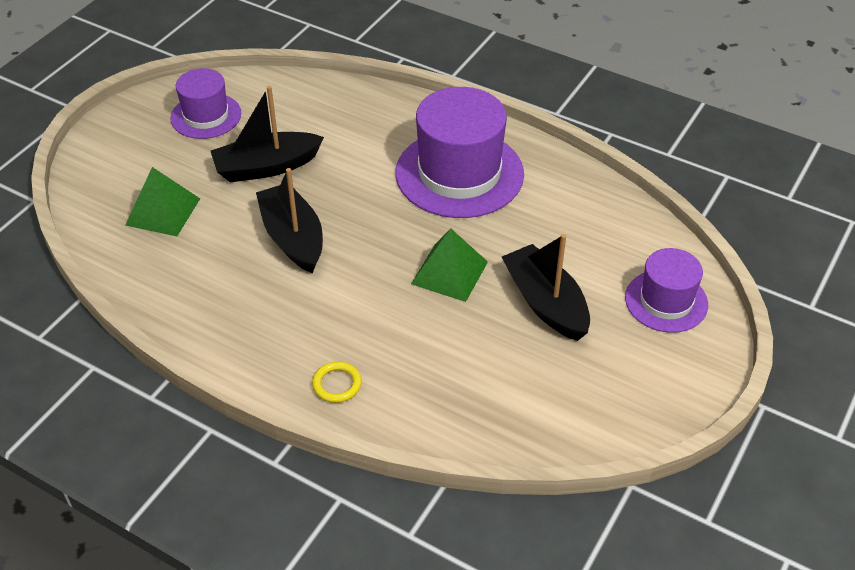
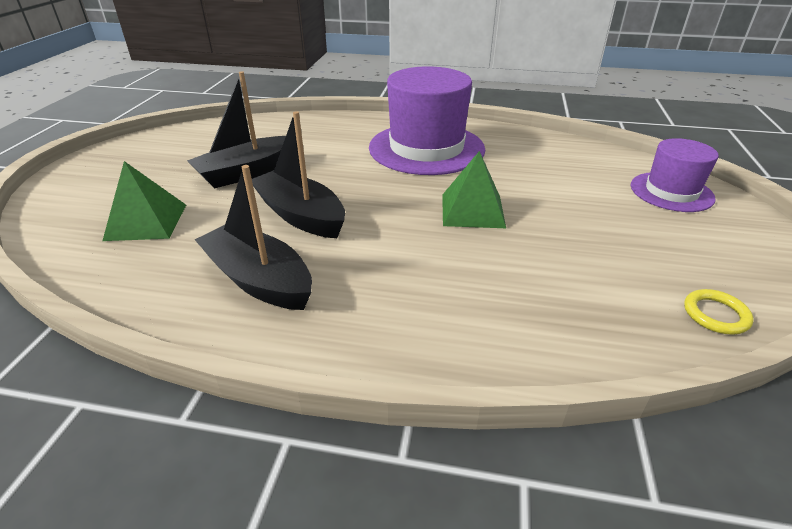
camera: 20 degrees left, 10 degrees down
(206, 116) = (172, 151): purple hat -> none
(337, 384) = (429, 333): yellow ring -> yellow ring (715, 314)
(546, 303) = (577, 213): black boat -> black boat (259, 280)

